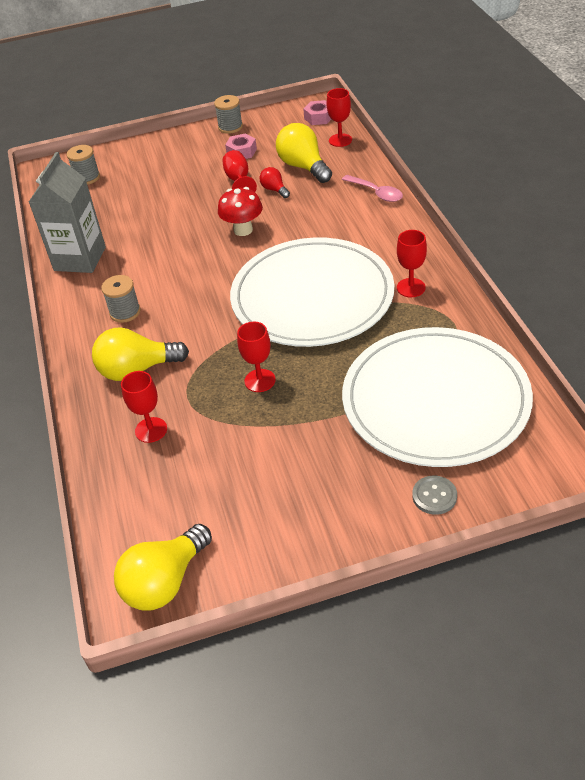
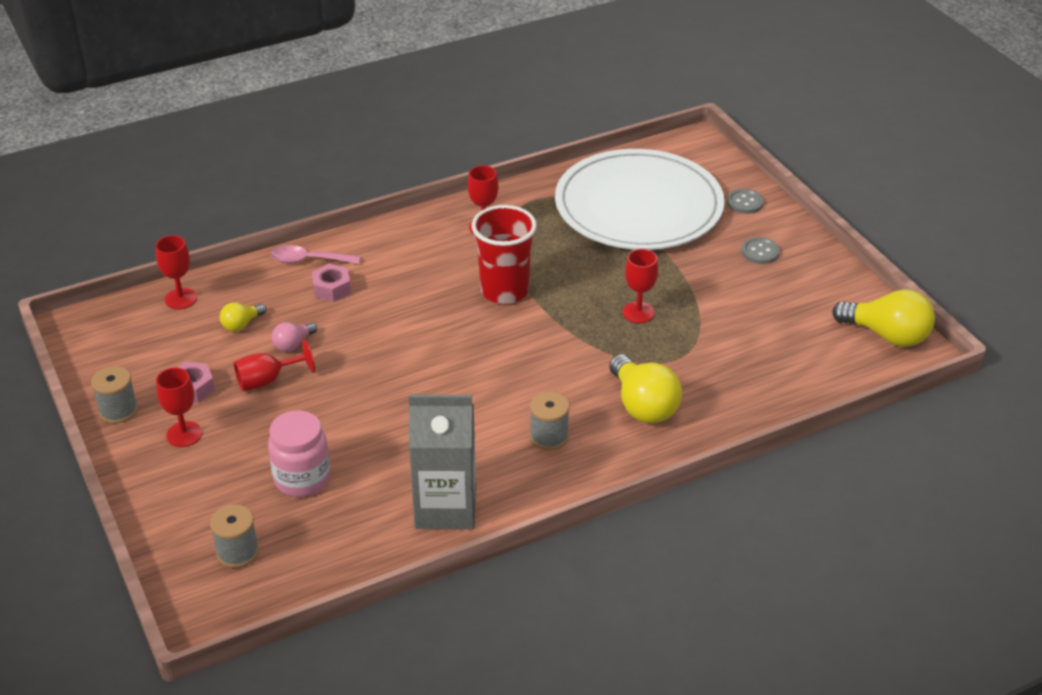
camera: 105 degrees left, 5 degrees down
(136, 199) = (302, 479): none -> pink jar
(151, 430) = (725, 377): red goblet -> red goblet (184, 434)
(243, 230) = (381, 360): red mushroom -> none
(274, 190) = (293, 344): red light bulb -> pink light bulb
(303, 167) = (241, 324): yellow light bulb -> yellow light bulb, size x0.52
(312, 296) = (504, 291): white plate -> red cup
(319, 117) = (115, 324): pink nut -> pink nut (332, 289)
(336, 493) = (760, 252): none -> grey button
(376, 193) = (309, 260): pink spoon -> pink spoon turned 120 degrees counterclockwise

